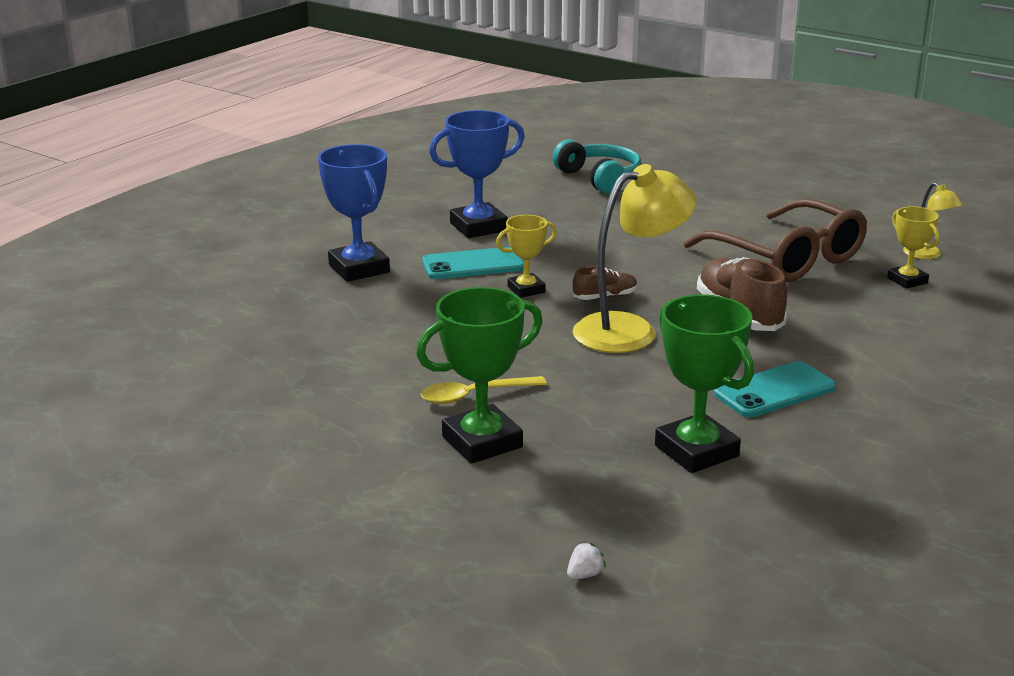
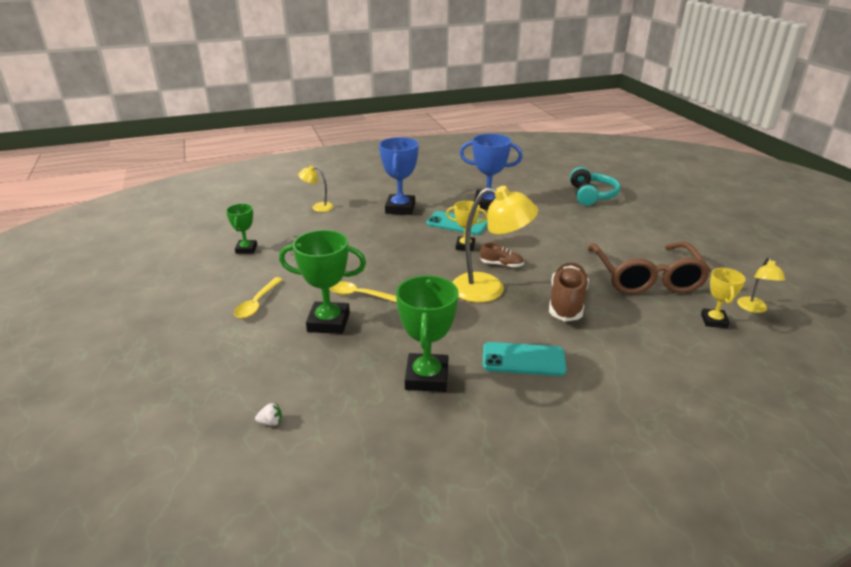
camera: 35 degrees right, 5 degrees up
(197, 398) = (246, 249): none -> green trophy
(221, 305) = (318, 207): none -> yellow lamp
(339, 459) = (257, 303): none -> yellow spoon

